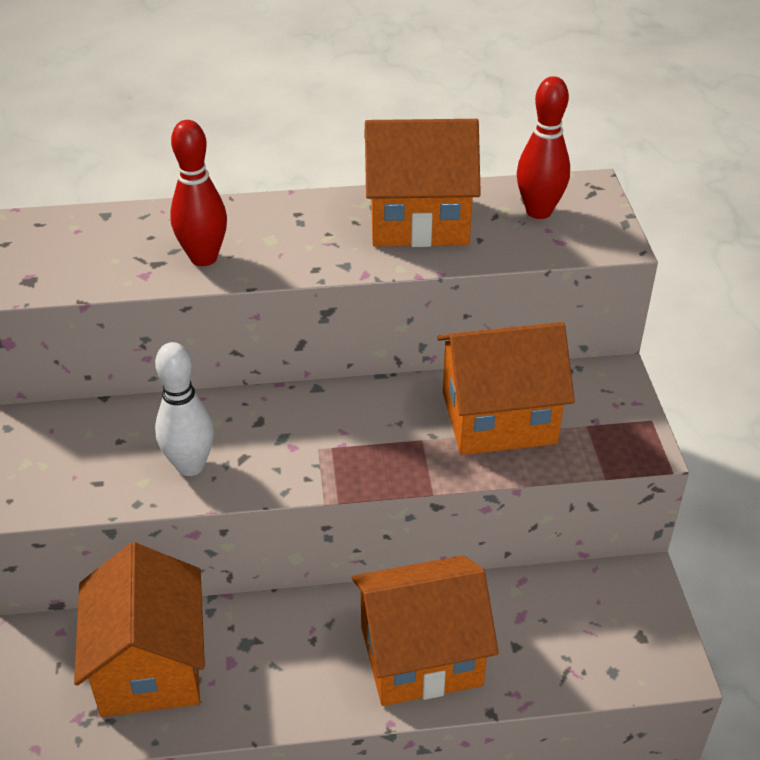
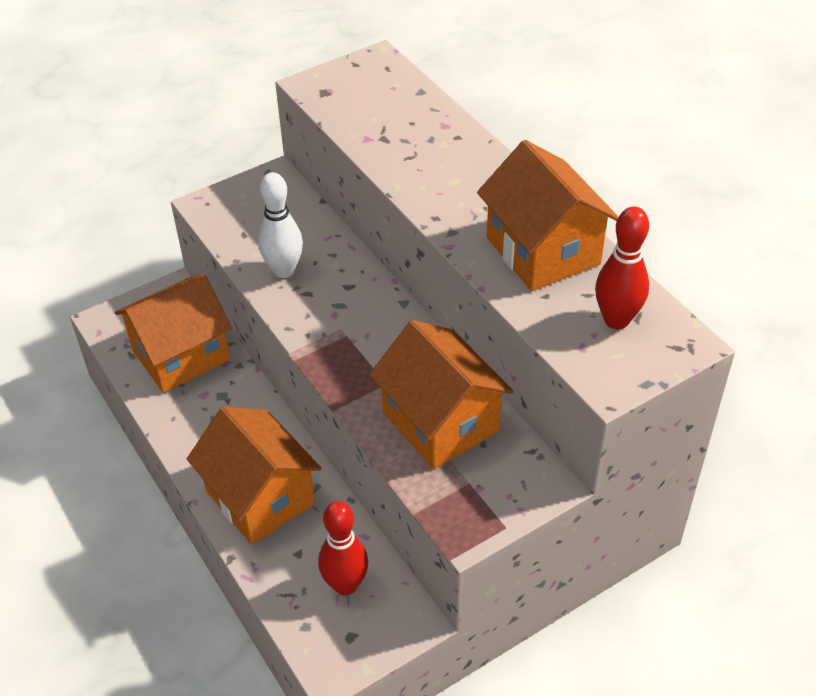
camera: 65 degrees right, 5 degrees up
(204, 258) = (406, 157): red bowling pin -> red bowling pin (345, 585)

